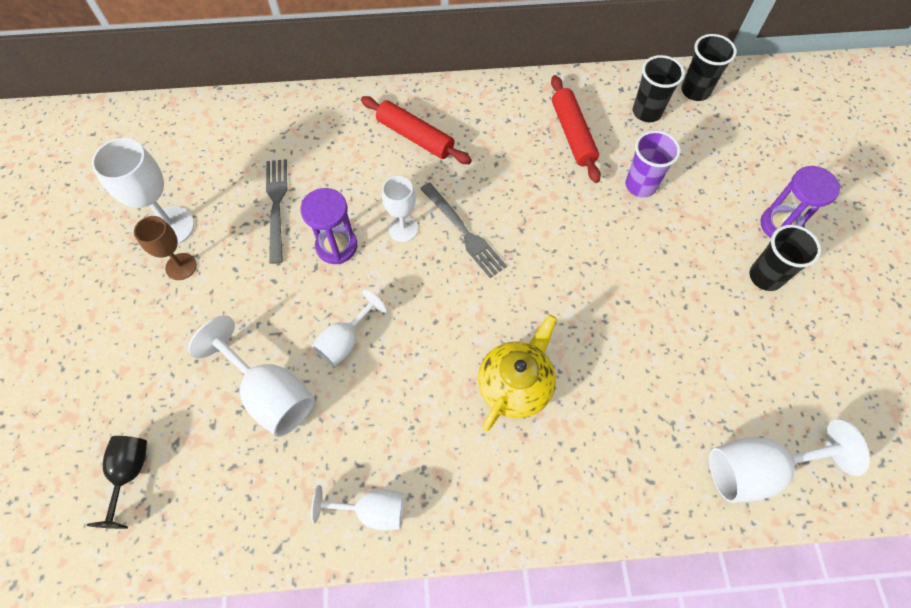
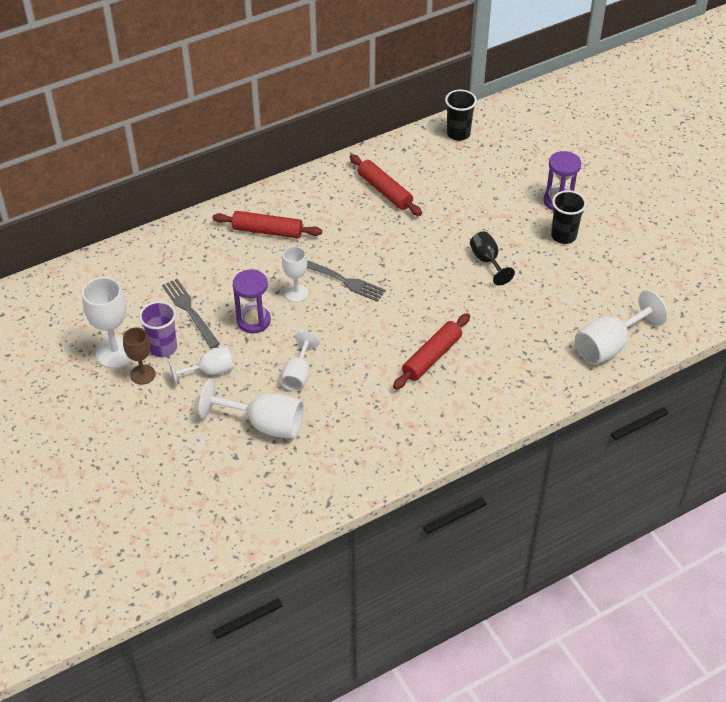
camera: 25 degrees left, 15 degrees down
(130, 474) = (195, 505): black goblet -> black goblet (487, 261)
(372, 511) = (378, 460): white goblet -> white goblet (209, 371)
(515, 385) = (432, 357): yellow teapot -> red rolling pin
(640, 185) = (451, 208): purple cup -> purple cup (163, 348)
(647, 112) = (430, 159): black cup -> none

